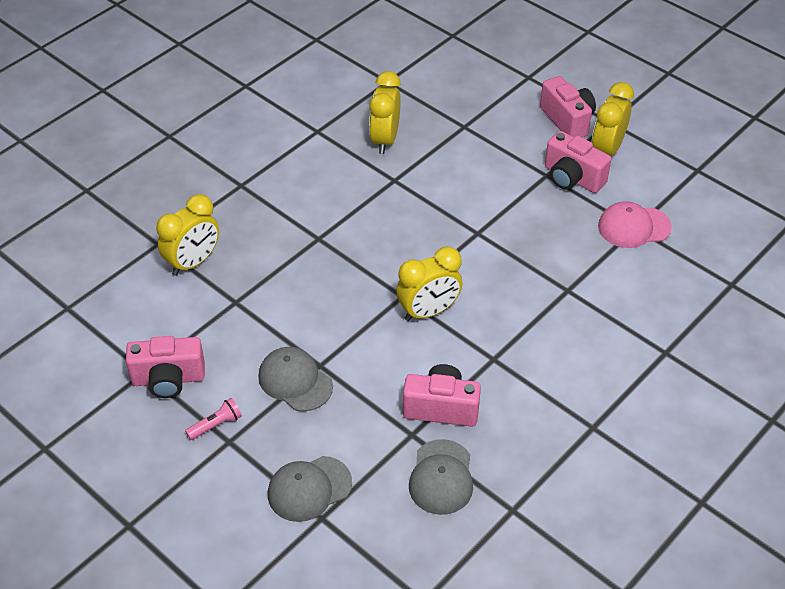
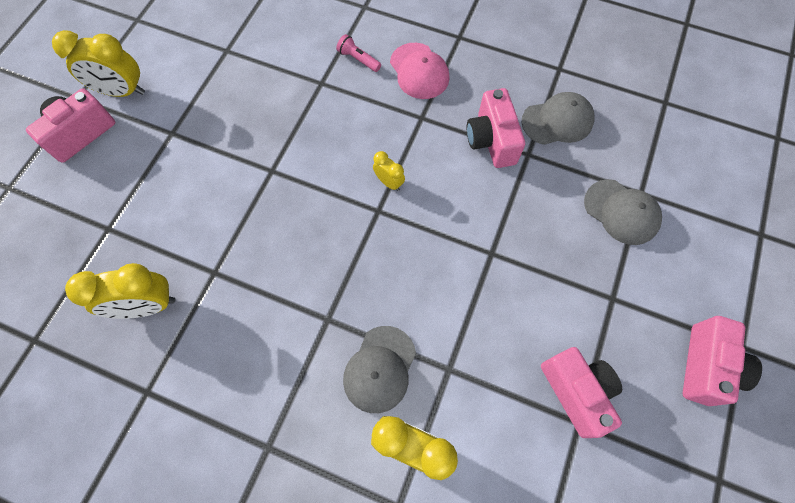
camera: 110 degrees left, 20 degrees up
(216, 425) = (602, 318): pink flashlight -> pink flashlight (358, 59)
(295, 381) = (520, 267): grey cap -> grey cap (380, 369)
(428, 311) = (389, 182): yellow clock -> yellow clock, size x0.53
(572, 178) = (171, 111): pink camera -> pink camera (706, 366)
(633, 227) = (226, 51): pink cap -> pink cap (419, 71)

